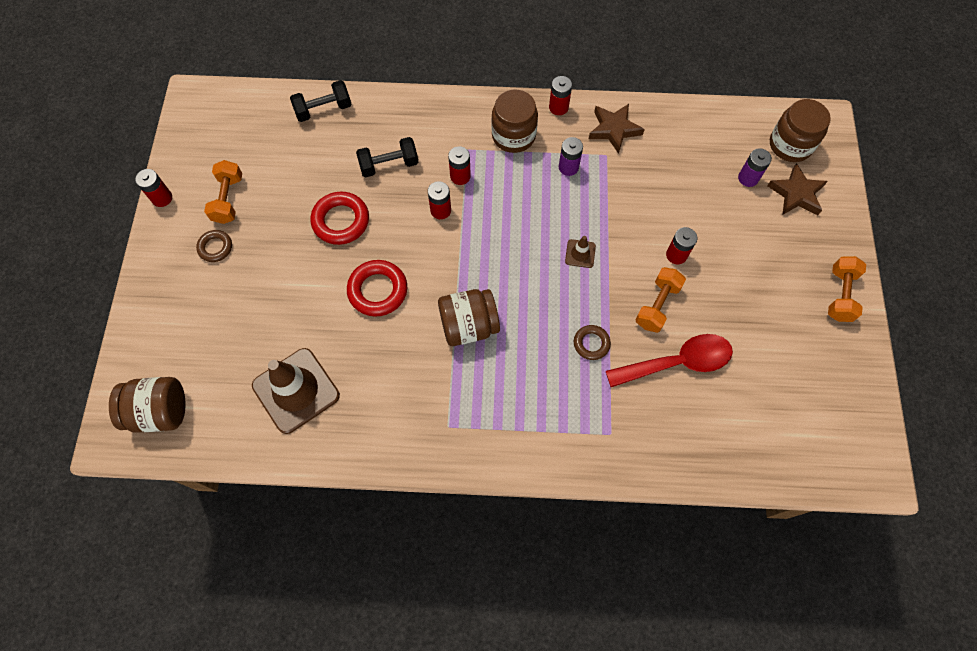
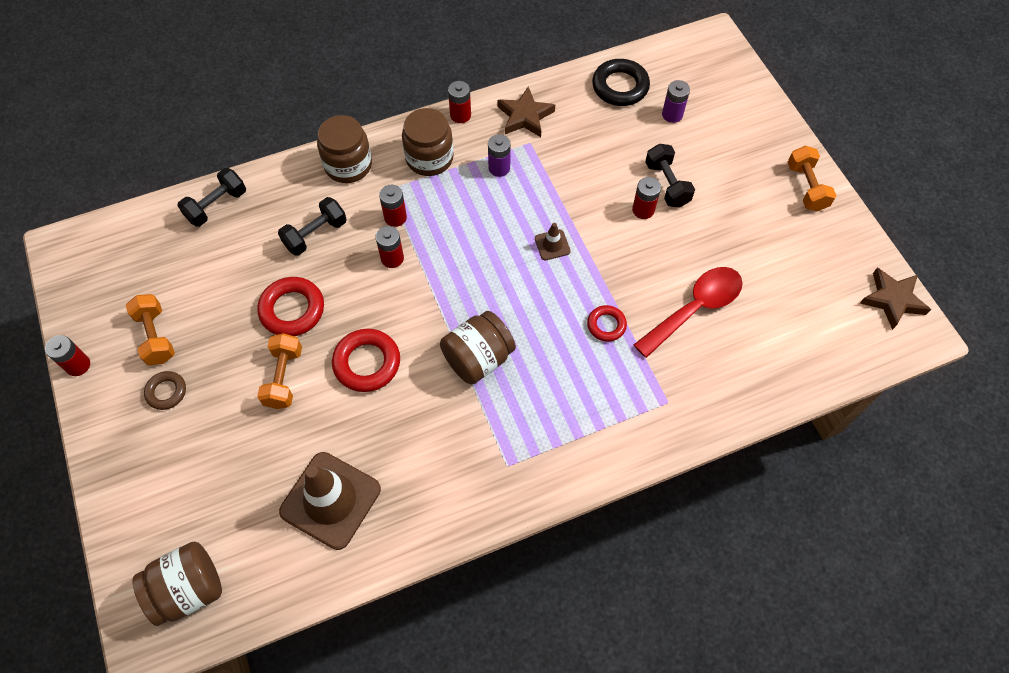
camera: 25 degrees left, 5 degrees down
(591, 343) = (606, 325): brown ring -> red ring
(657, 305) = (649, 263): orange dumbbell -> orange dumbbell (284, 378)
(710, 240) = (667, 184): none -> black dumbbell
(713, 134) = (620, 86): none -> black ring
(790, 145) = (694, 70): brown jar -> brown jar (348, 165)
(796, 194) = (722, 112): brown star -> brown star (892, 300)

